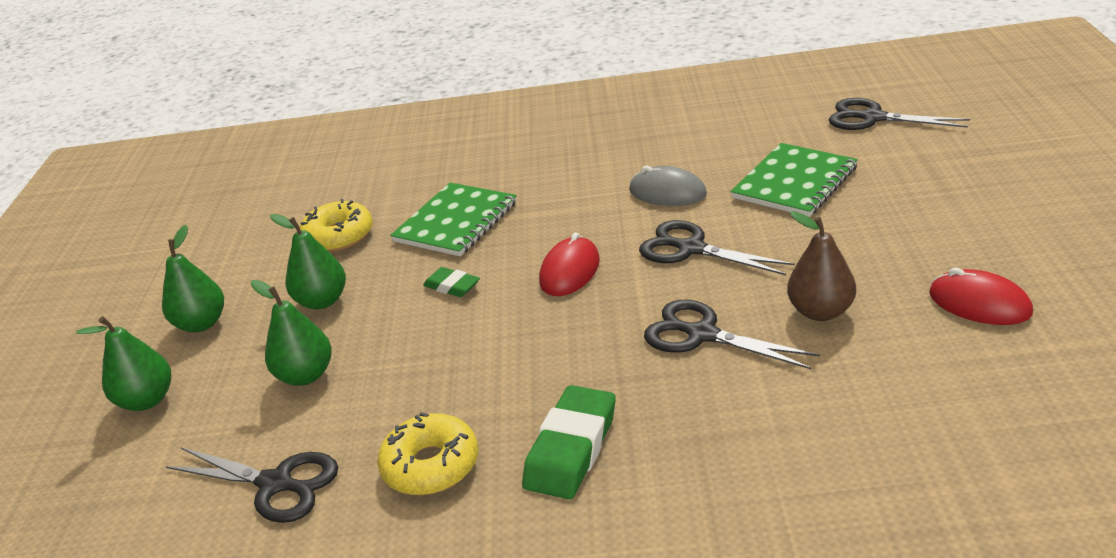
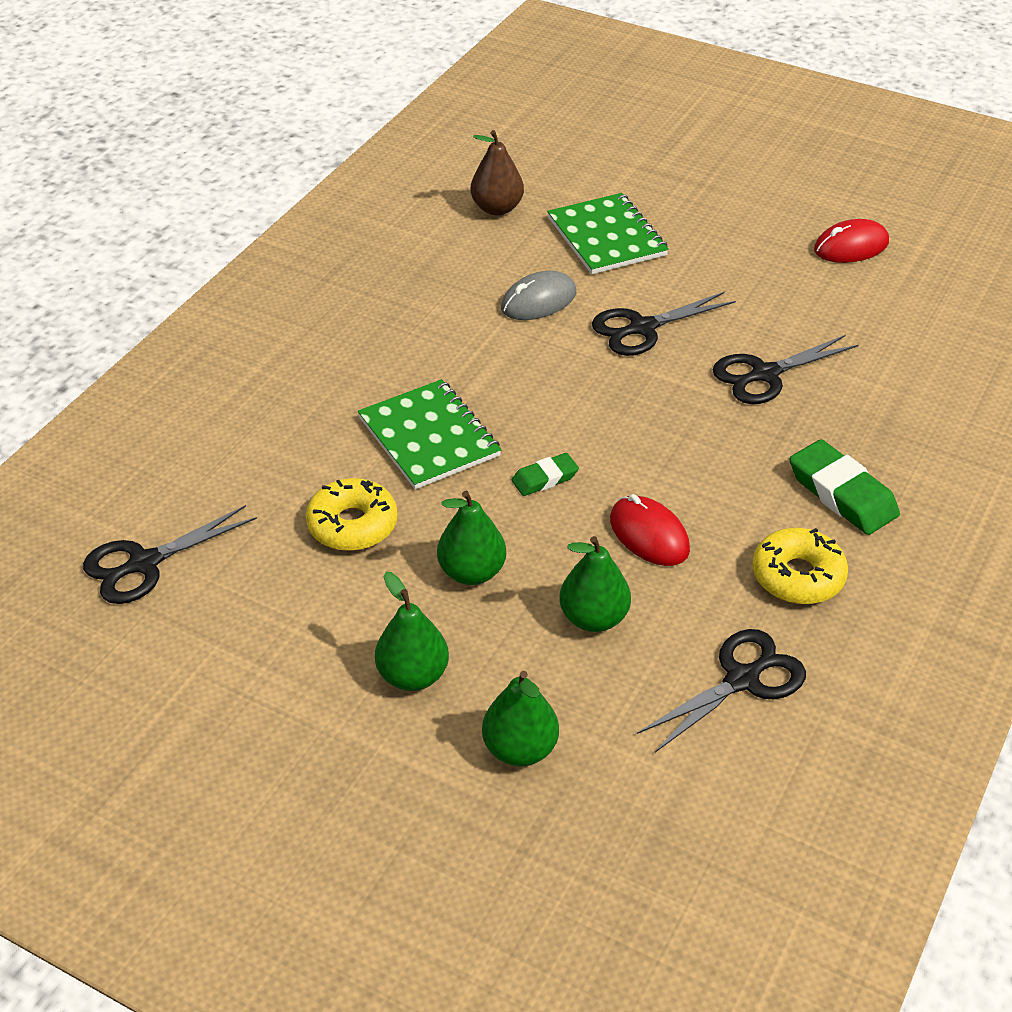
camera: 65 degrees left, 10 degrees up
(569, 271) = (600, 402): red mouse -> red mouse (649, 535)
(820, 311) = (793, 311): brown pear -> brown pear (497, 208)
(873, 118) = (557, 155): black scissors -> black scissors (145, 563)

